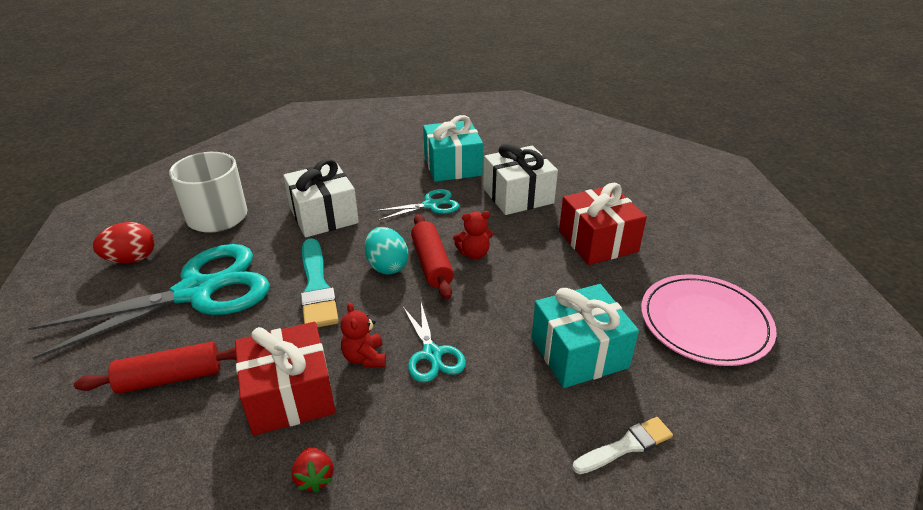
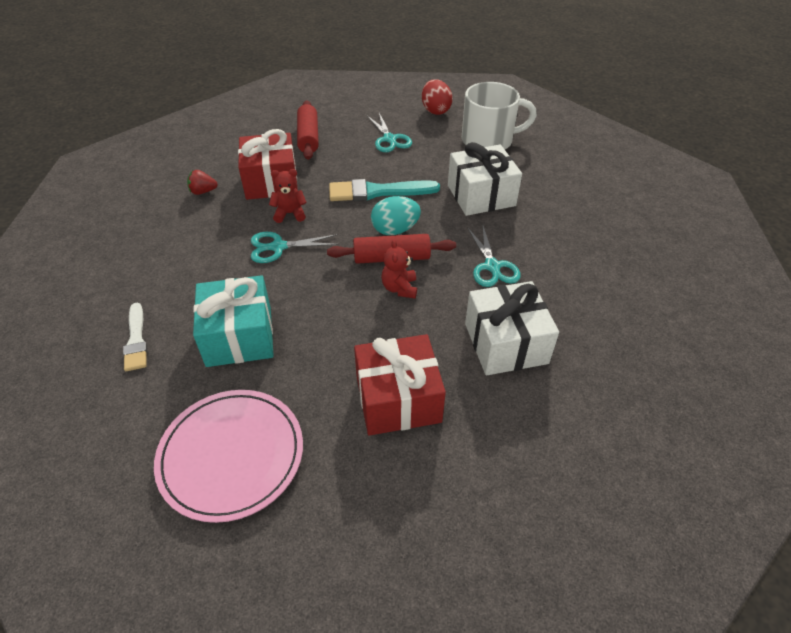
camera: 100 degrees right, 10 degrees up
(196, 292) = (389, 139): turquoise scissors -> turquoise scissors, size x0.47
(452, 166) = (578, 293): turquoise gift -> none

